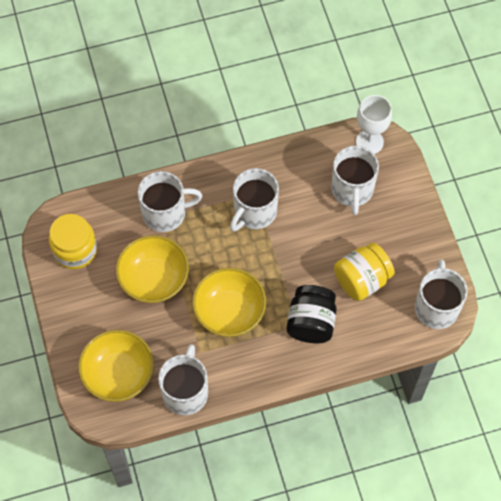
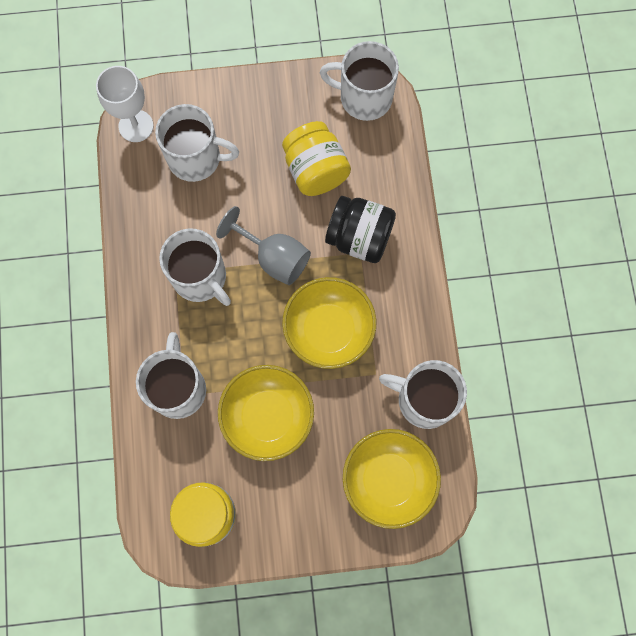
camera: 80 degrees left, 10 degrees up
(281, 261) = (274, 258): none -> grey goblet

